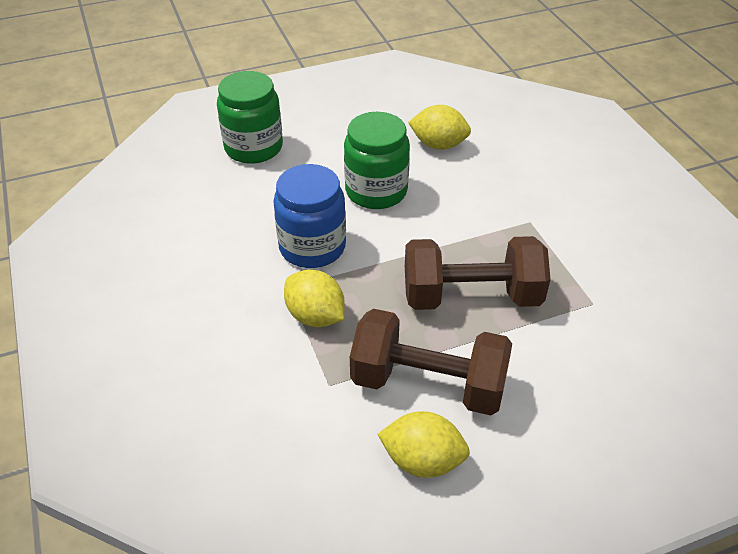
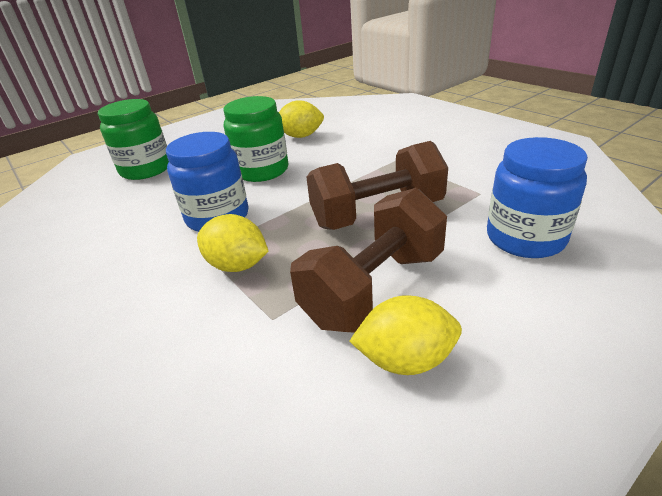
camera: 15 degrees left, 10 degrees down
(428, 384) = (374, 288): brown dumbbell -> brown dumbbell turned 45 degrees counterclockwise
(600, 376) = (525, 238): none -> blue jar

